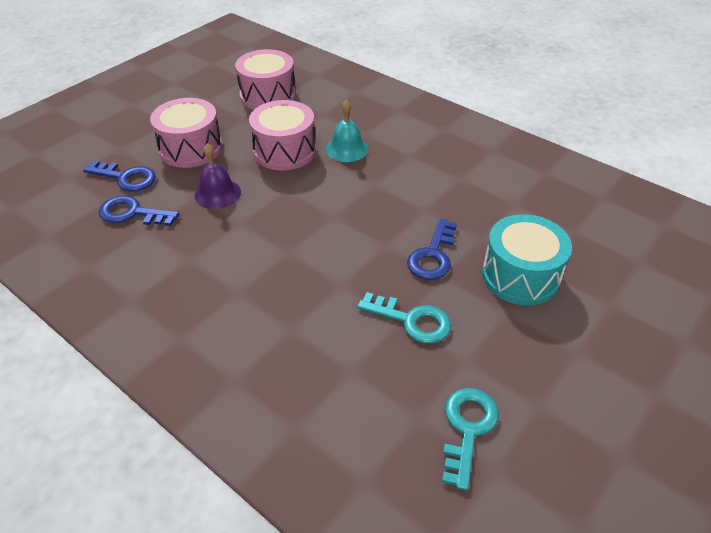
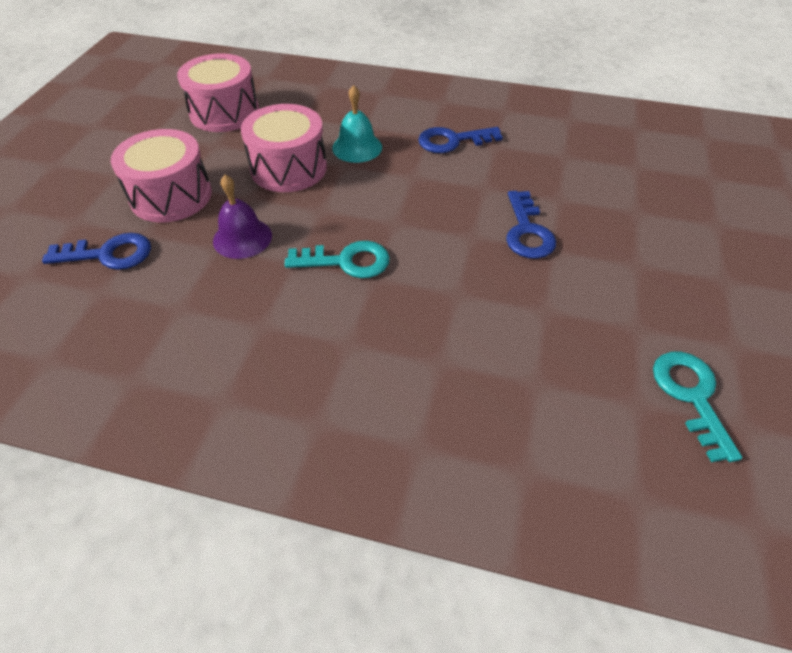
camera: 25 degrees left, 5 degrees up
(132, 213) = (148, 294): blue key -> blue key (452, 141)
(411, 320) = (556, 305): turquoise key -> turquoise key (346, 261)
(520, 276) = (622, 224): turquoise drum -> none

